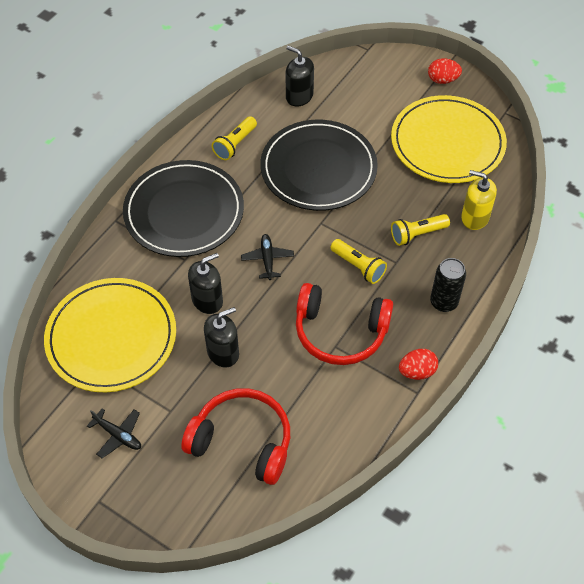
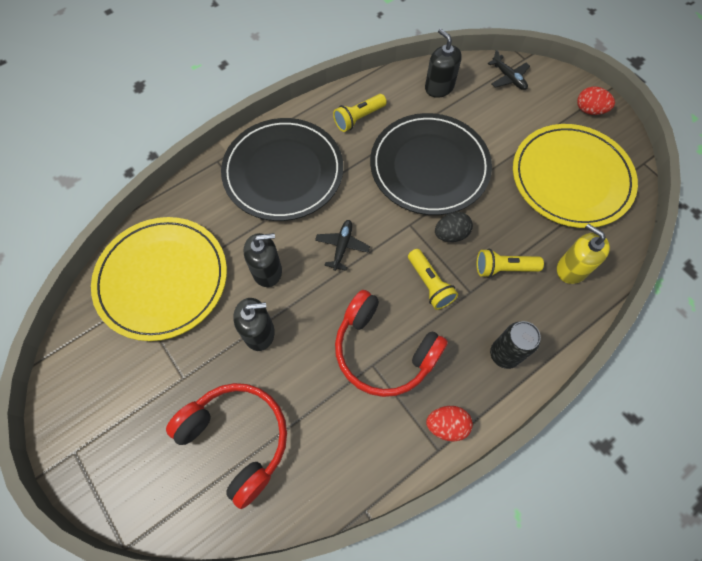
camera: 20 degrees right, 10 degrees up
(118, 435) = (123, 386): black plane -> black plane (508, 78)
(360, 220) = (451, 234): none -> black egg

